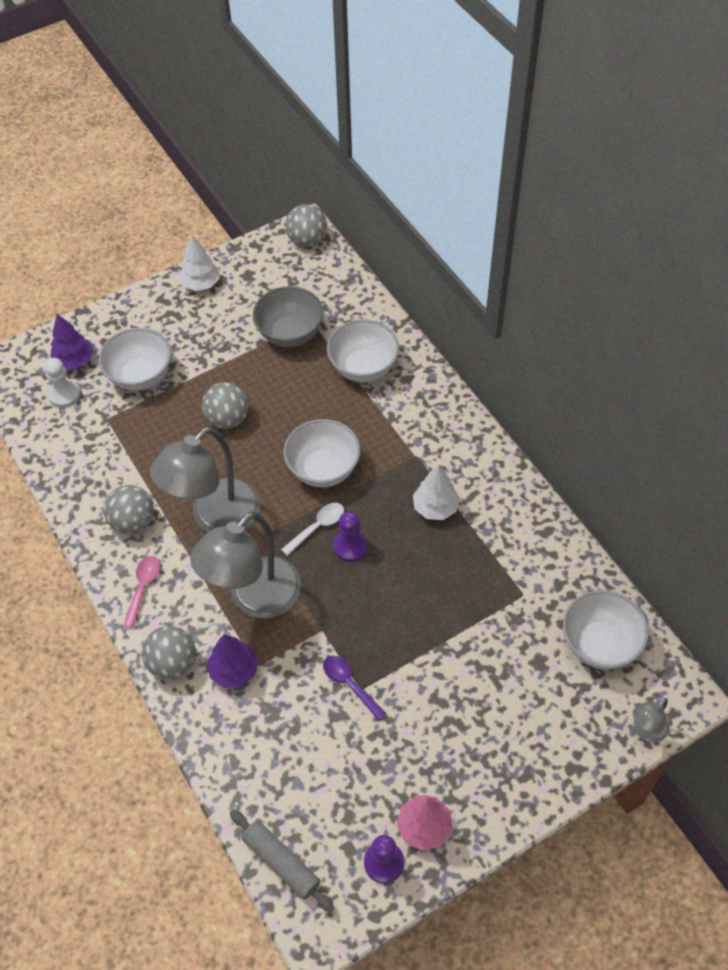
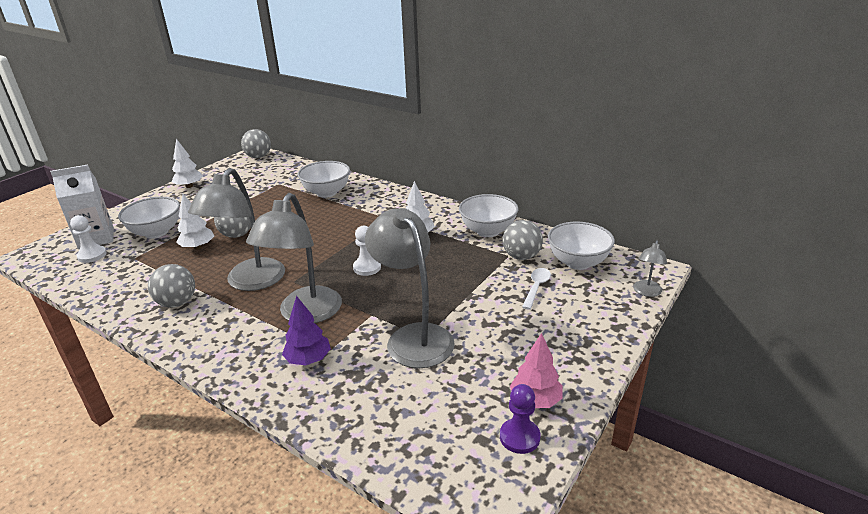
camera: 25 degrees left, 25 degrees down
(74, 361) = (96, 238): purple tree -> white carton
(143, 587) = (201, 336): pink spoon -> none
(173, 663) = (248, 373): grey ball -> grey ball (521, 256)
(178, 425) = (198, 247): none -> white tree
(281, 862) = (426, 474): grey rolling pin -> none
(290, 334) = (266, 191): grey bowl -> none
(317, 527) = (336, 265): white spoon -> white spoon (536, 287)
(323, 469) = (324, 239): white bowl -> white bowl (488, 231)
(349, 684) = (413, 337): purple spoon -> grey lamp
(350, 546) = (367, 267): purple pawn -> white pawn

